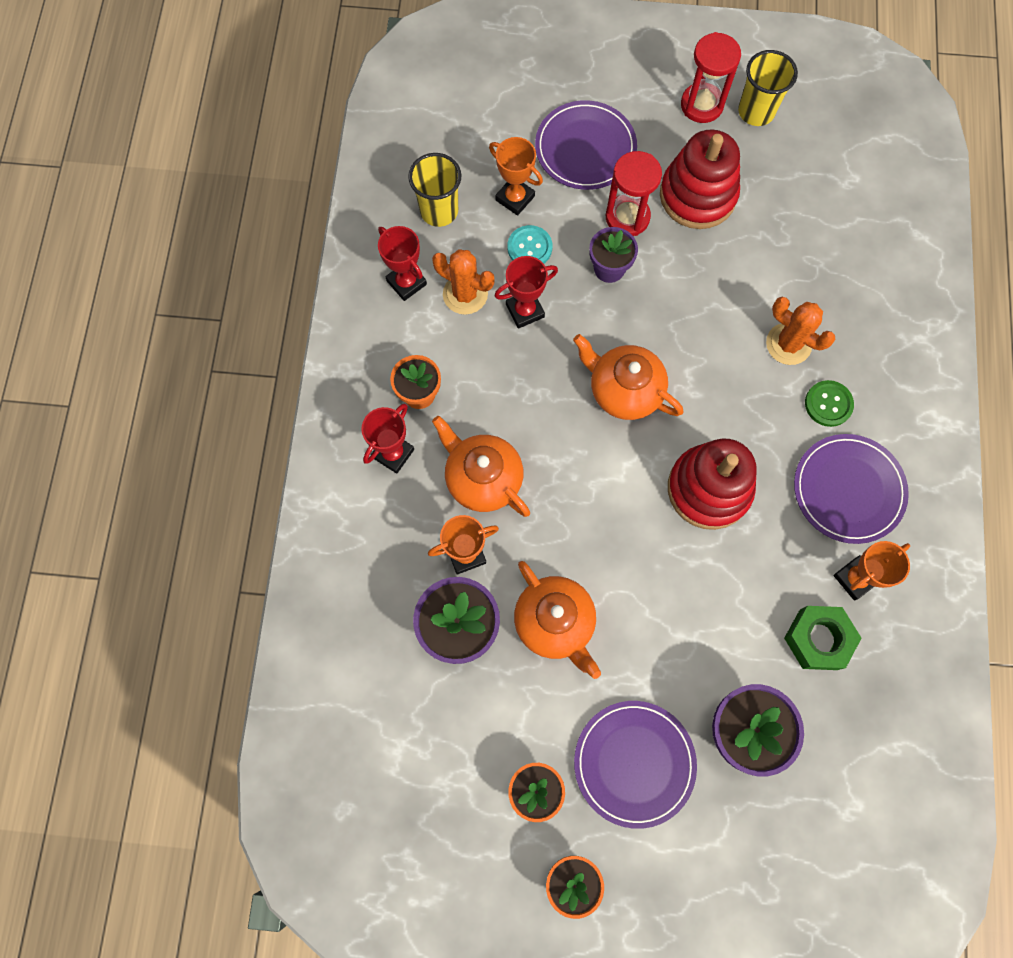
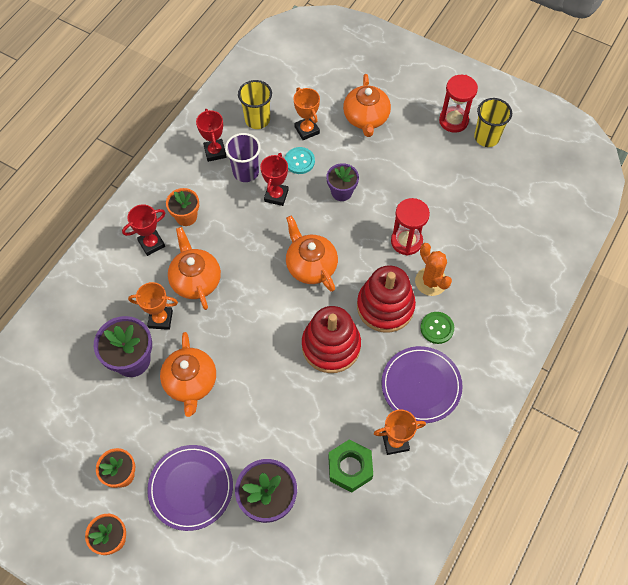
camera: 25 degrees right, 10 degrees down
(465, 294) = (246, 172): orange cactus -> purple cup
(525, 311) = (276, 195): red trophy -> red trophy turned 75 degrees counterclockwise
(585, 148) = (366, 118): purple plate -> orange teapot
(627, 217) = (369, 167): red hourglass -> red hourglass (406, 241)
(697, 195) = (421, 172): red stacking toy -> red stacking toy (385, 306)

